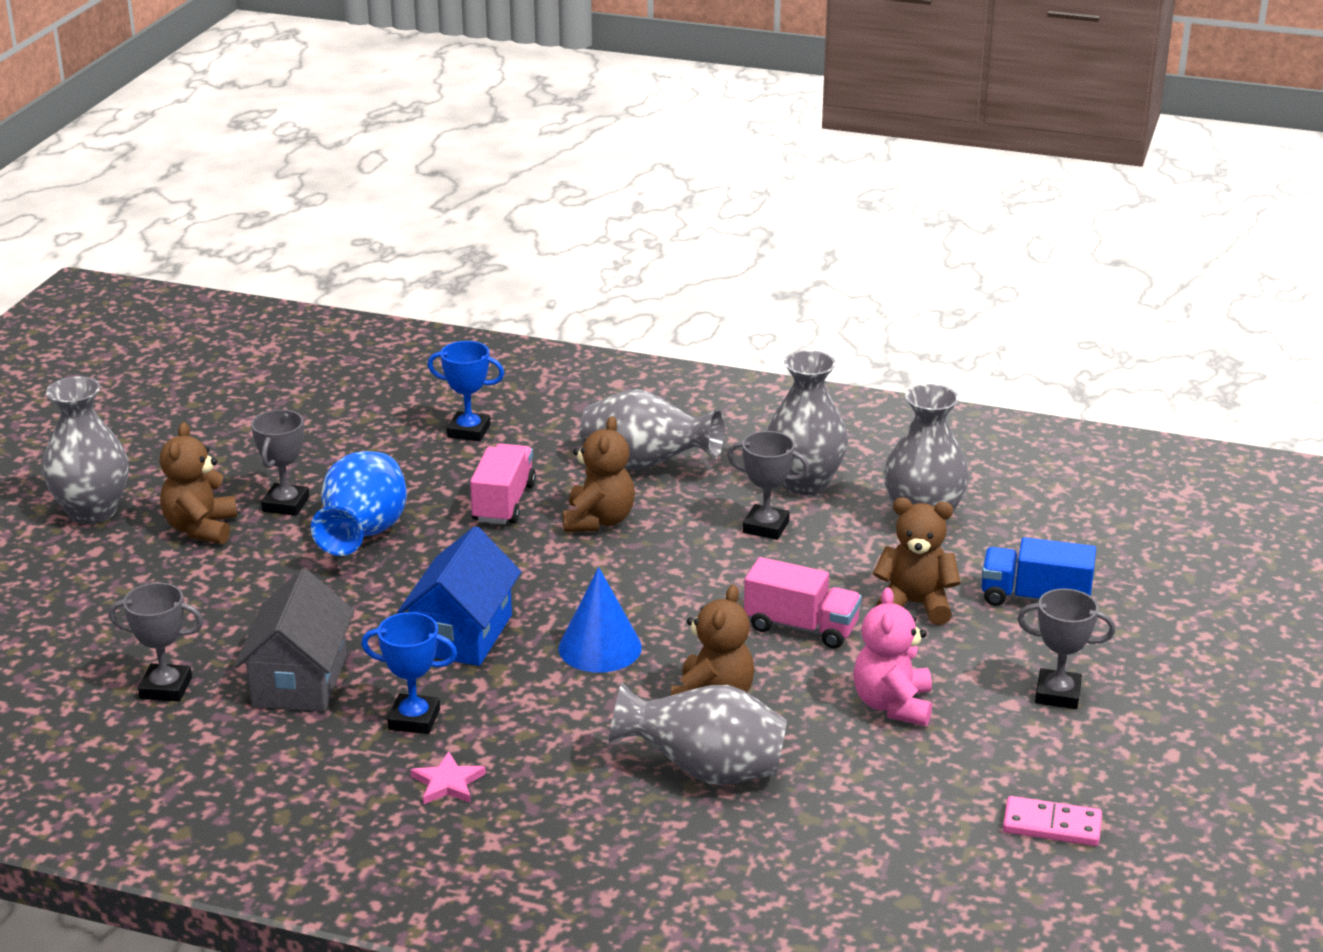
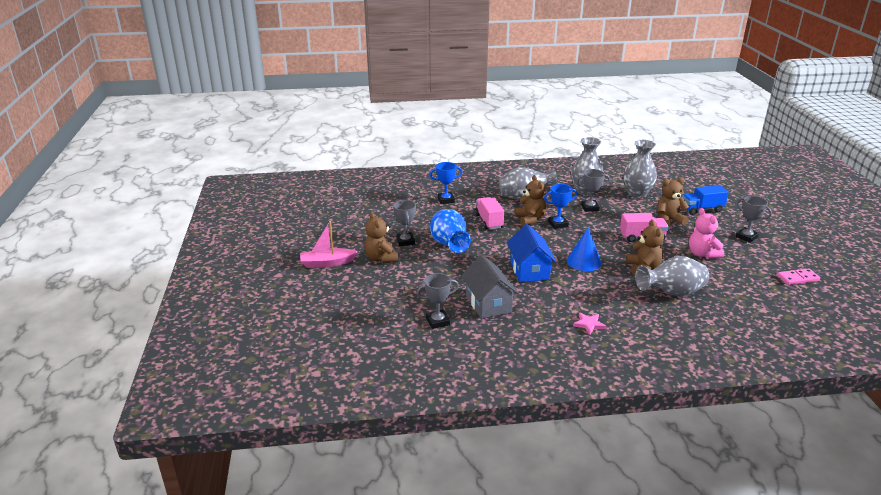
camera: 25 degrees left, 0 degrees up
(93, 512) = (327, 263): grey vase -> pink boat
(414, 719) = (548, 305): blue trophy -> blue trophy (558, 224)
(1057, 694) = (746, 237): grey trophy -> grey trophy turned 60 degrees clockwise

